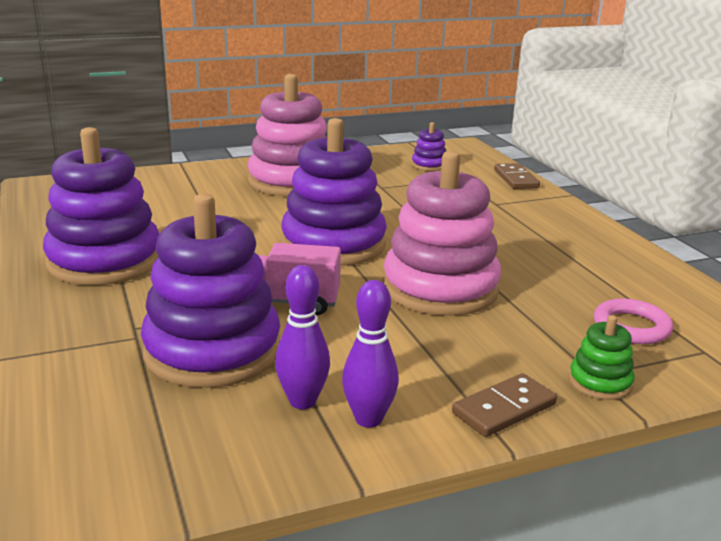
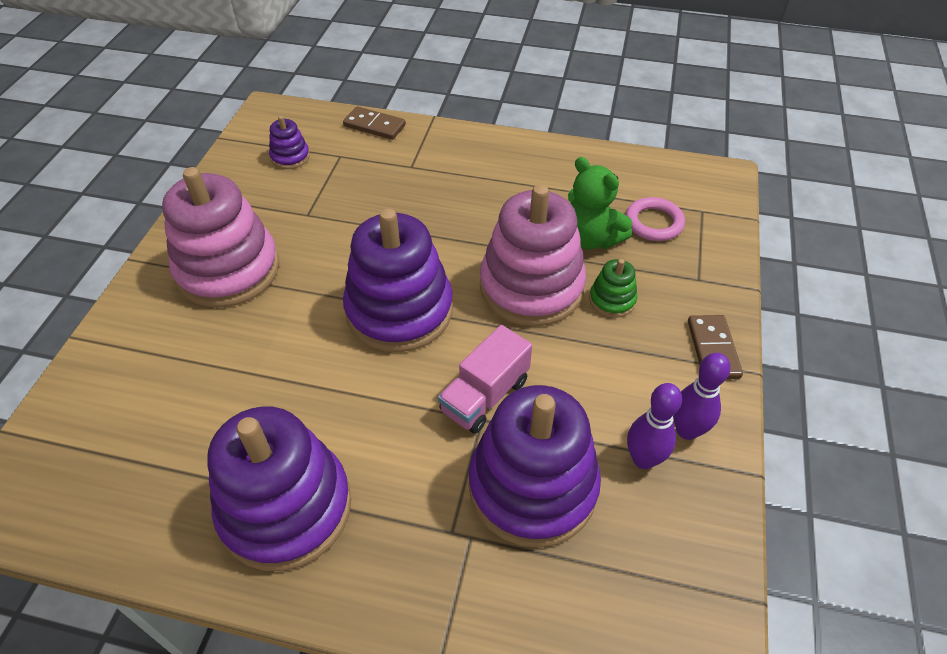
camera: 55 degrees left, 25 degrees up
(548, 299) = (590, 238): none -> green teddy bear
(600, 382) = (709, 282): green stacking toy -> green stacking toy (612, 300)

